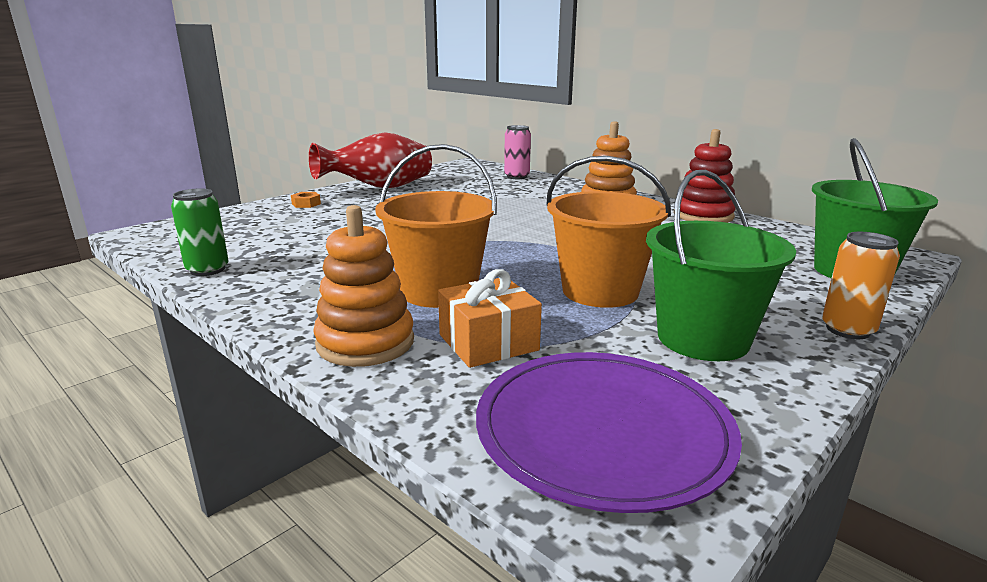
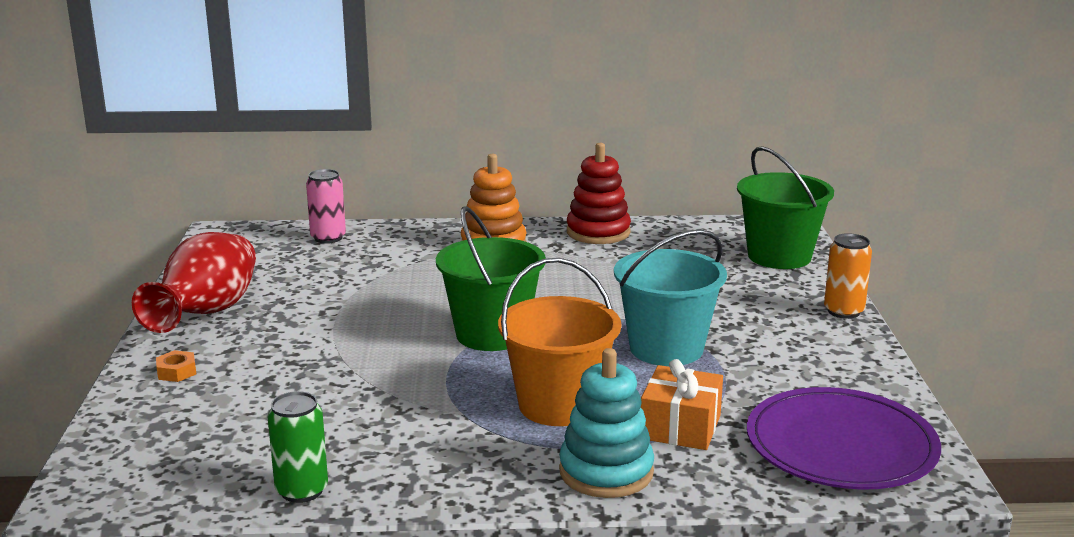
camera: 45 degrees left, 0 degrees up
(365, 343) = (606, 472): orange stacking toy -> turquoise stacking toy
(600, 291) = (666, 348): orange bucket -> turquoise bucket
(703, 339) = (787, 357): green bucket -> green bucket (492, 334)

